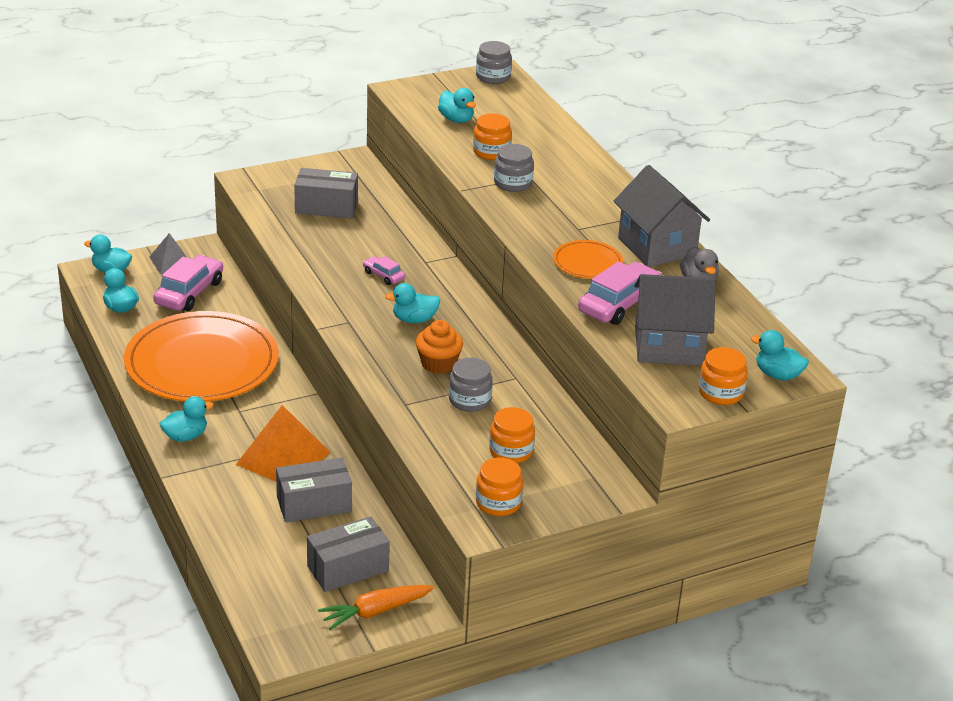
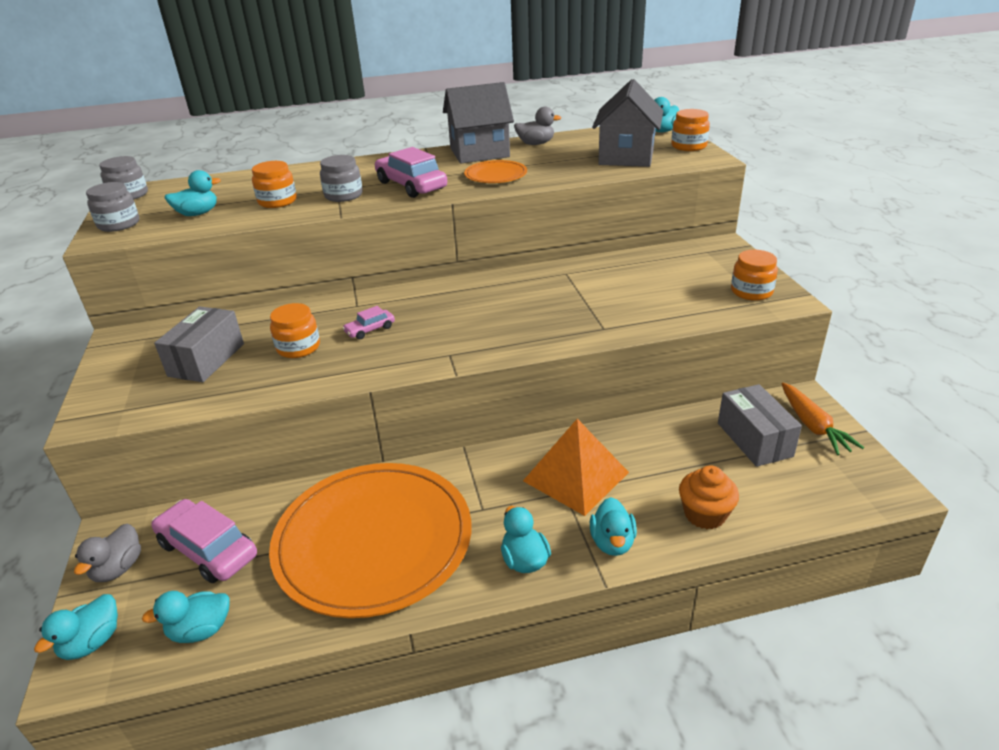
camera: 75 degrees left, 0 degrees up
(171, 261) = (118, 568): grey pyramid -> grey duck
(314, 504) = (656, 457): grey box -> none
(414, 319) = (458, 316): turquoise duck -> turquoise duck (612, 542)
(438, 364) = (538, 308): orange cupcake -> orange cupcake (705, 514)
(469, 400) = (599, 296): grey jar -> grey jar (119, 224)
(511, 451) = (676, 282): orange jar -> orange jar (298, 347)
(619, 304) = (563, 168): pink car -> pink car (411, 185)

